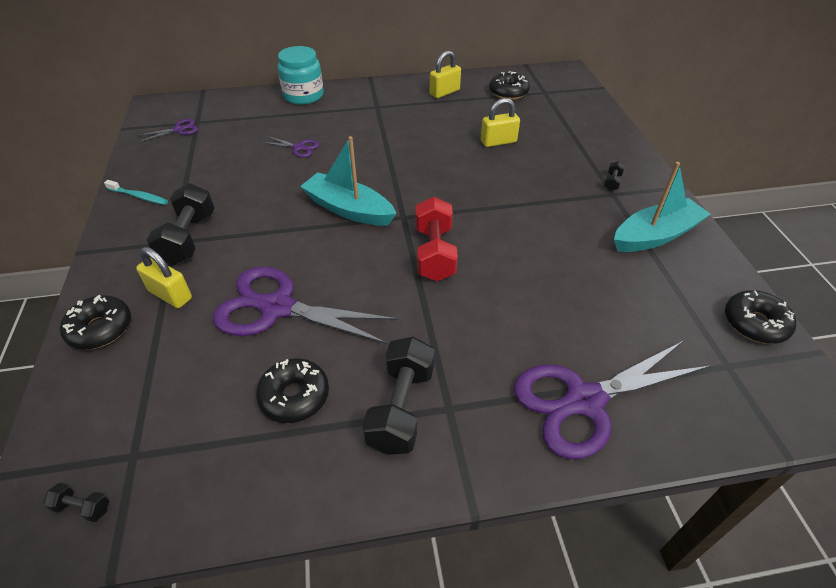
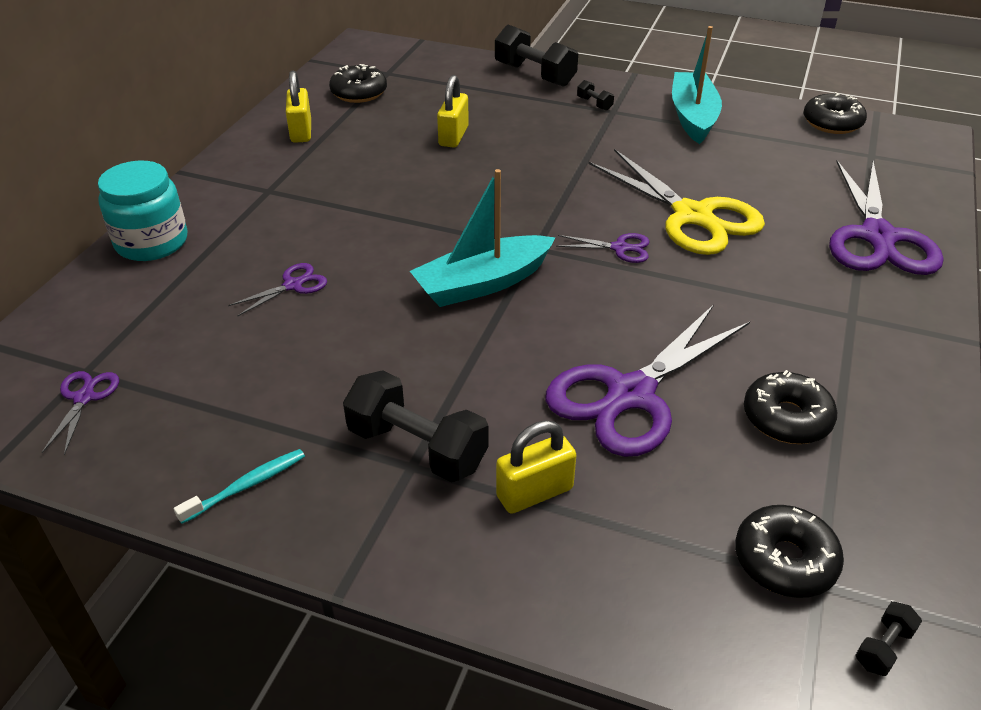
camera: 60 degrees left, 5 degrees down
(100, 329) = (558, 585): black donut -> black donut (784, 560)
(401, 408) = (838, 346): black dumbbell -> black dumbbell (535, 75)
(434, 253) = (619, 248): red dumbbell -> purple scissors
(508, 277) = (692, 216): none -> yellow scissors

